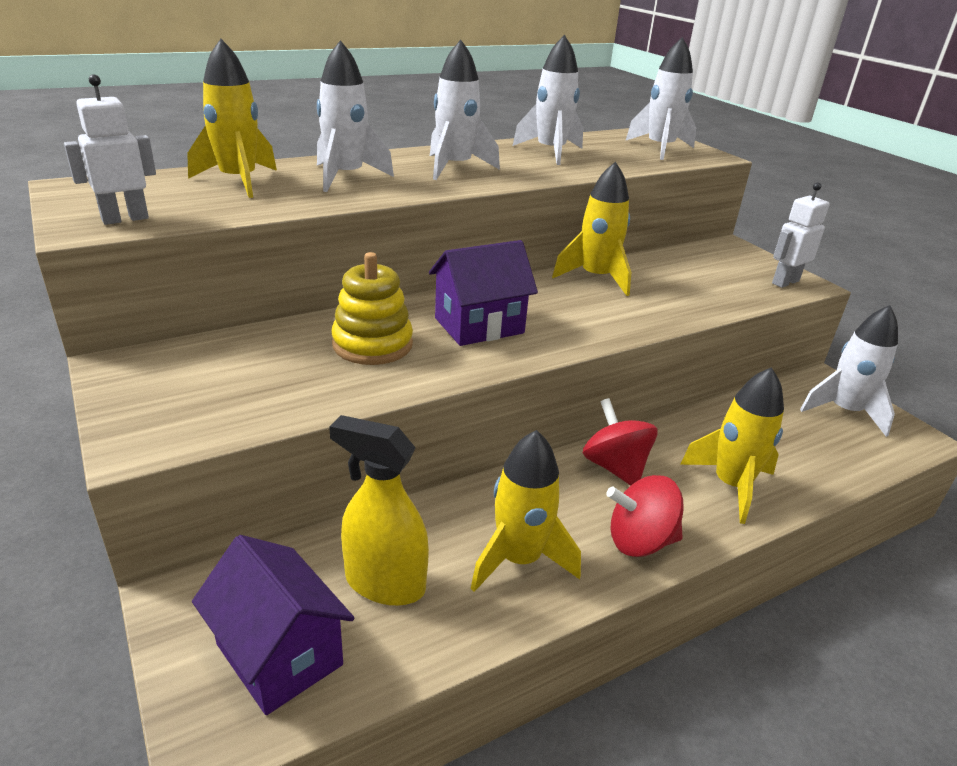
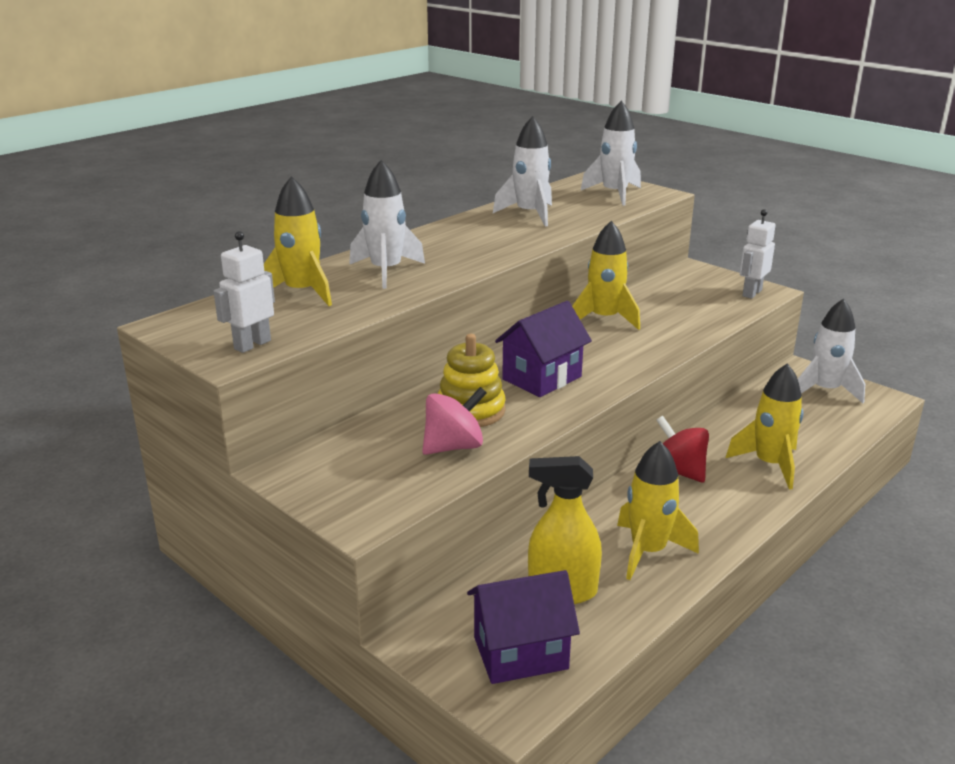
camera: 15 degrees left, 5 degrees down
(279, 654) = (520, 653): purple house -> purple house turned 45 degrees counterclockwise
(319, 380) = (454, 447): none -> pink spinning top
(455, 168) = (466, 245): white rocket -> none
(640, 541) = (726, 518): red spinning top -> none

